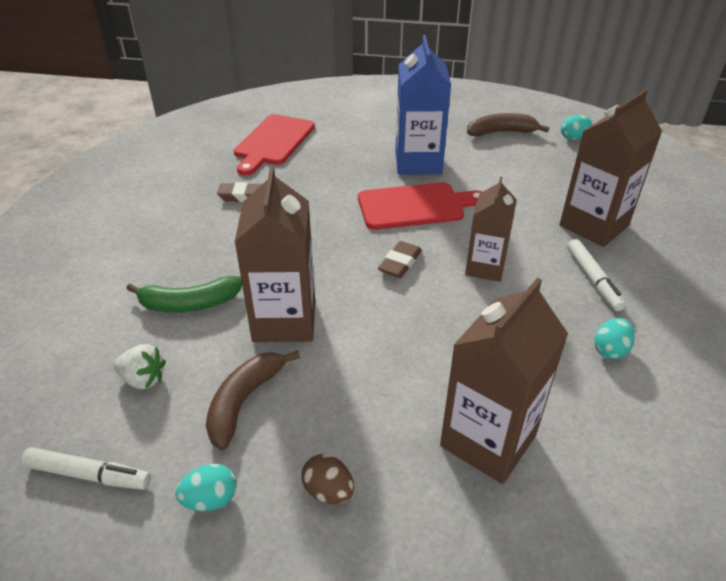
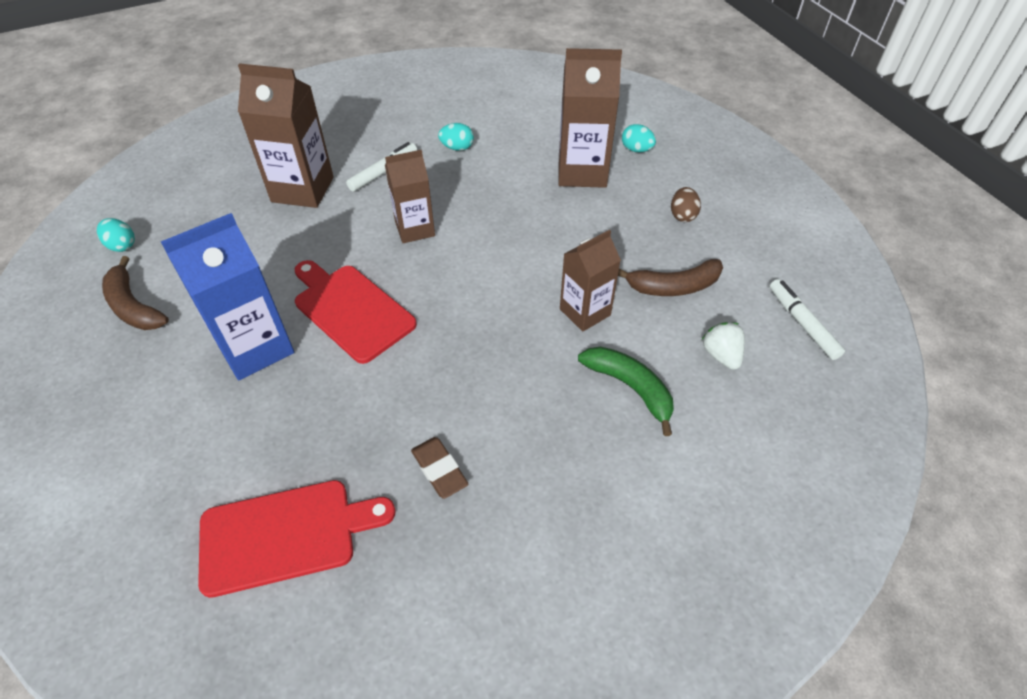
camera: 125 degrees left, 10 degrees up
(210, 499) = (744, 258): turquoise egg -> turquoise egg (636, 150)
(284, 320) = (585, 312): brown carton -> brown carton, size x0.65
(400, 263) = (451, 280): brown eraser -> none

